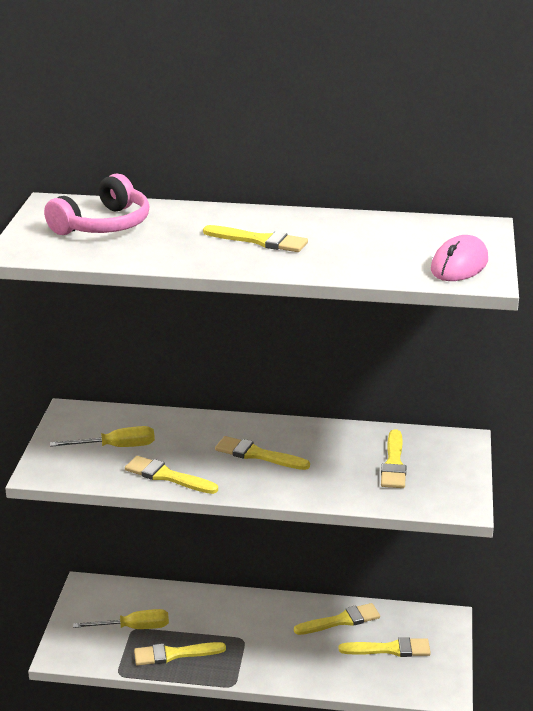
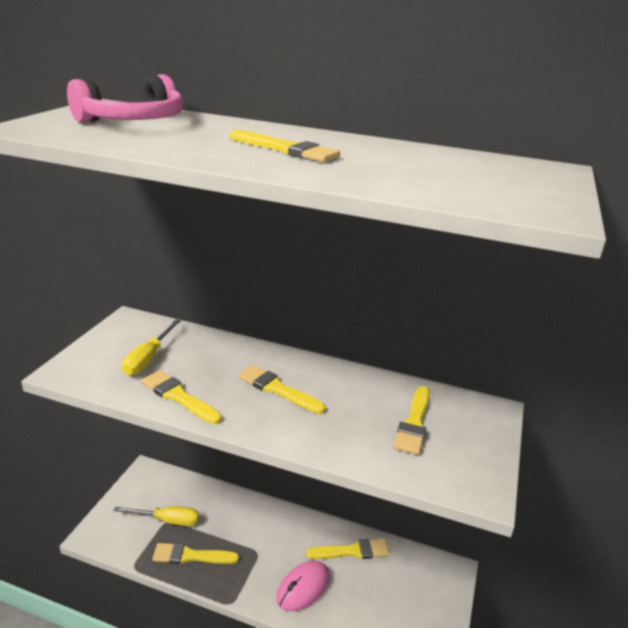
camera: 10 degrees right, 0 degrees up
(116, 447) = (148, 358): yellow screwdriver -> yellow screwdriver turned 105 degrees clockwise
(390, 649) = (390, 593): yellow brush -> none
(459, 265) = (522, 196): pink mouse -> pink mouse (303, 588)

